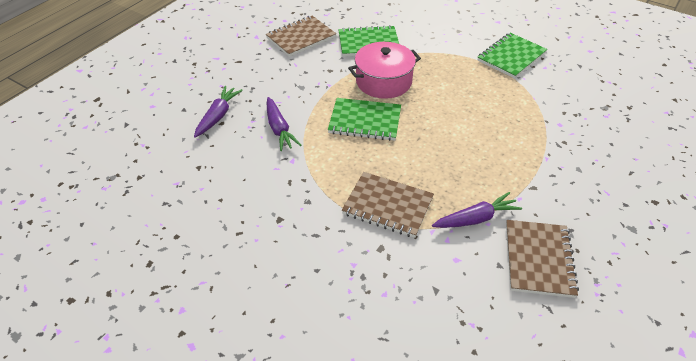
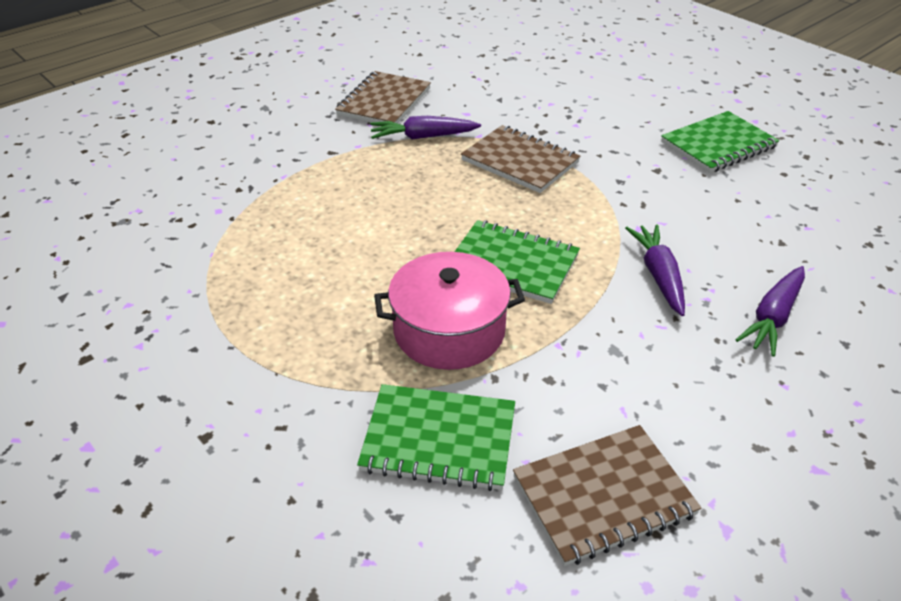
camera: 165 degrees left, 5 degrees down
(511, 57) = (164, 338): green notebook -> green notebook (718, 145)

